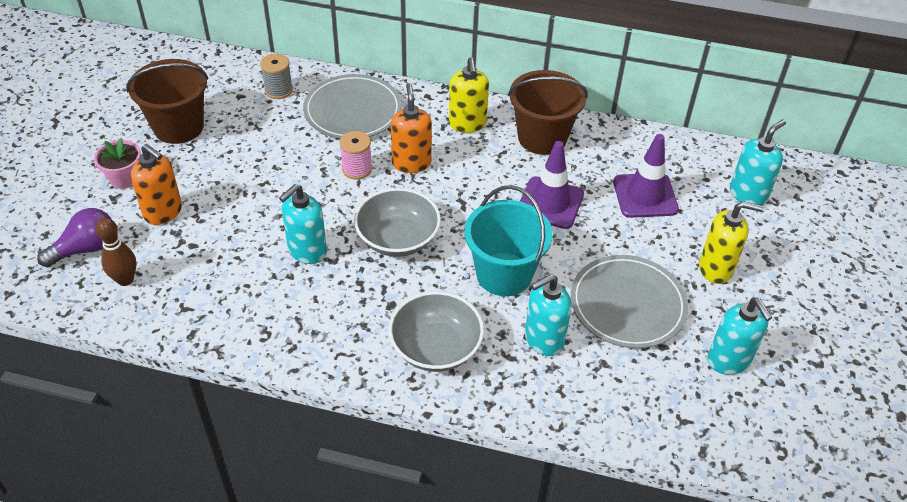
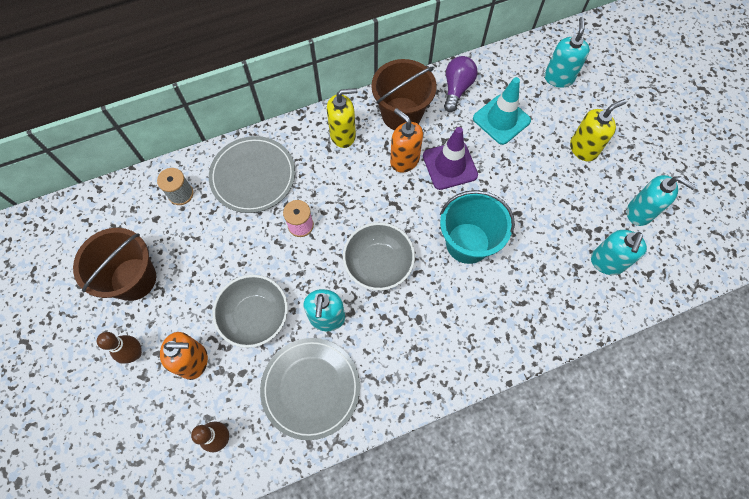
camera: 35 degrees left, 20 degrees up
(86, 249) = (165, 435): purple light bulb -> purple light bulb (457, 89)
(124, 178) = (135, 353): pink flower pot -> brown bowling pin
(411, 163) = (333, 194): orange soap dispenser -> orange soap dispenser (404, 160)
(436, 348) = (473, 330): grey bowl -> grey bowl (255, 316)
(467, 124) = (343, 135): yellow soap dispenser -> yellow soap dispenser turned 60 degrees counterclockwise
(543, 339) = (530, 275): turquoise soap dispenser -> turquoise soap dispenser (606, 262)
(627, 304) = (556, 212): grey plate -> grey plate (311, 388)
(645, 195) = (501, 119): purple traffic cone -> turquoise traffic cone

